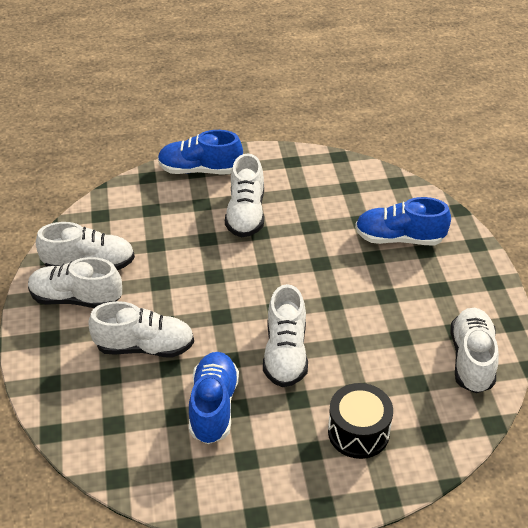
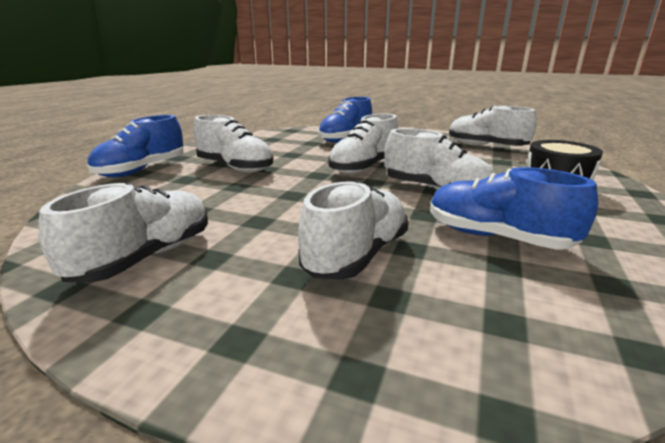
camera: 60 degrees left, 20 degrees down
(76, 298) = (191, 286): white shoe -> white shoe (364, 168)

